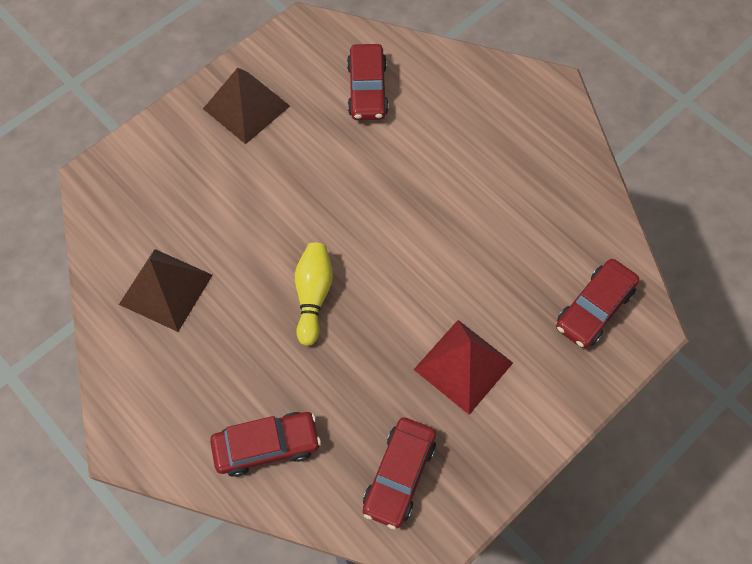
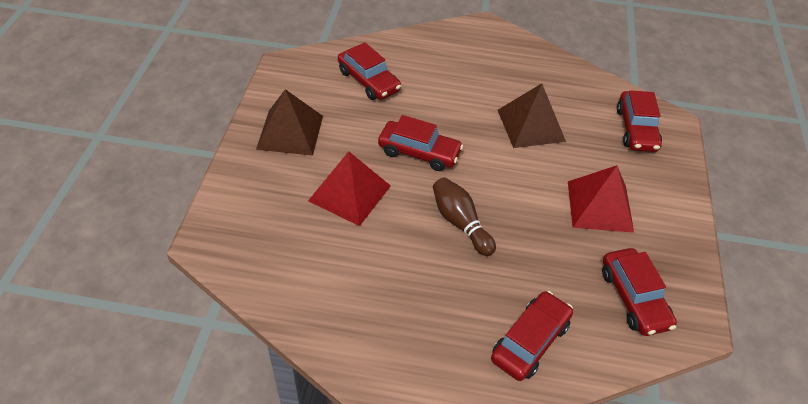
camera: 40 degrees left, 15 degrees down
(166, 289) = (345, 284): brown pyramid -> brown pyramid (530, 125)
(243, 203) = (349, 193): none -> red pyramid
(313, 296) = (460, 223): yellow bowling pin -> brown bowling pin
(343, 199) = (419, 152): none -> red car

